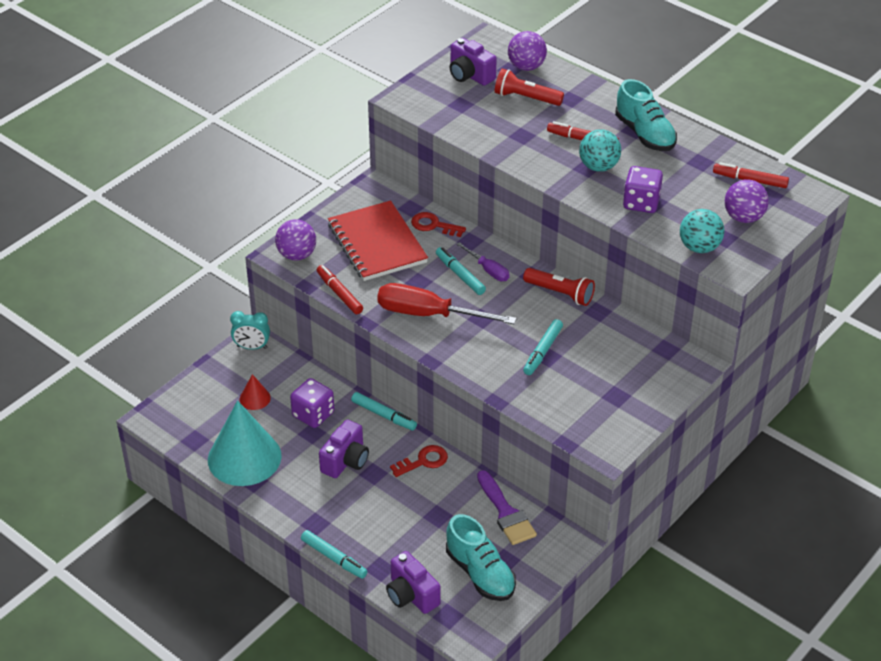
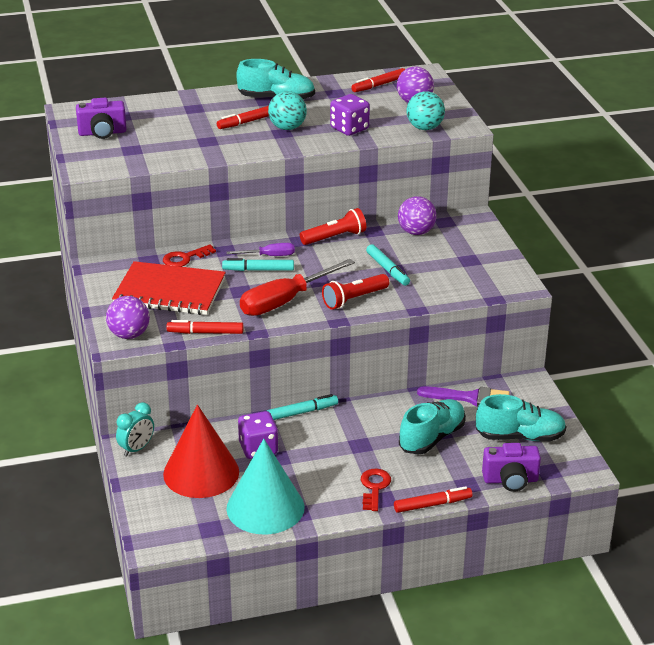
camera: 55 degrees left, 10 degrees down
(255, 398) = (201, 472): red cone -> red cone, size x2.29
(334, 558) = (432, 504): turquoise marker -> red marker
(346, 461) = (331, 453): purple camera -> none
(423, 461) = (375, 414): red key -> red key (374, 487)
(424, 514) = (432, 438): none -> turquoise shoe
(526, 67) = (129, 109): purple ball -> purple ball (416, 232)
(526, 98) = (166, 123): red flashlight -> red flashlight (354, 299)

